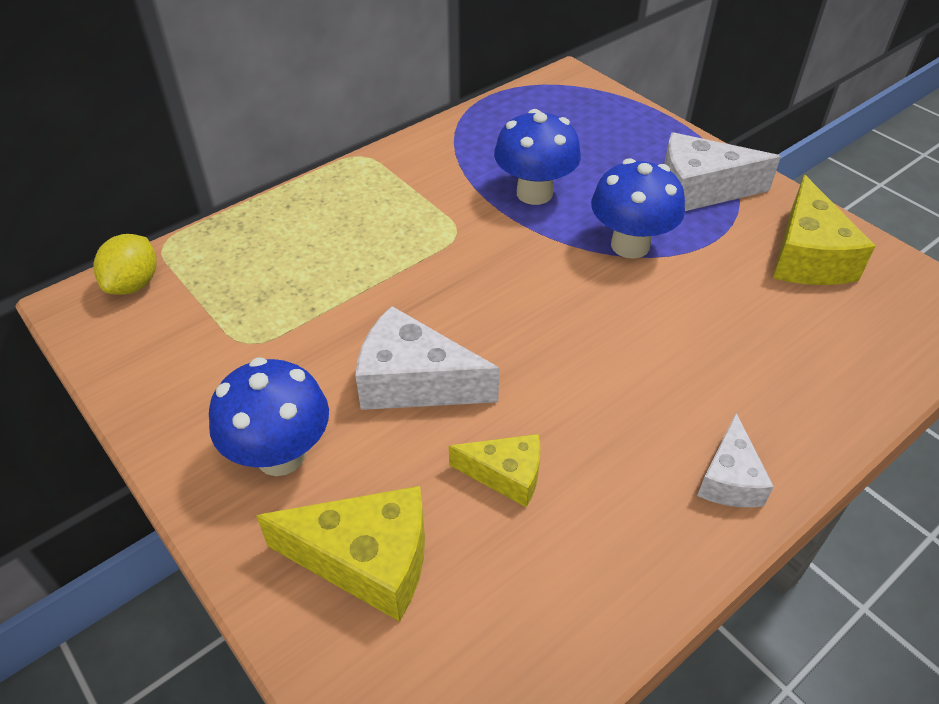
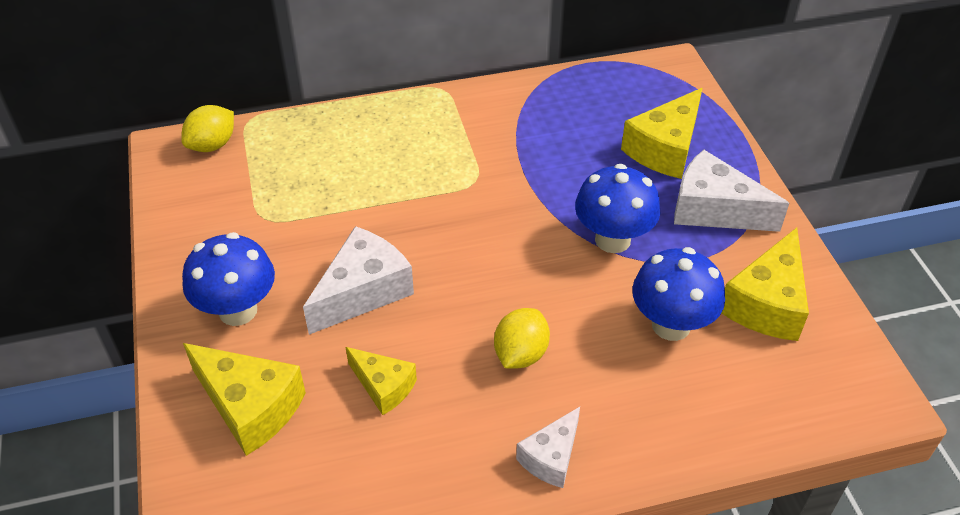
camera: 25 degrees right, 0 degrees up
(414, 382) = (363, 291): white cheese -> white cheese turned 90 degrees clockwise
(534, 193) = (563, 167): blue mushroom -> blue mushroom (671, 325)
(616, 150) = (665, 149): none -> yellow cheese
(623, 386) = (520, 354): none -> yellow lemon

